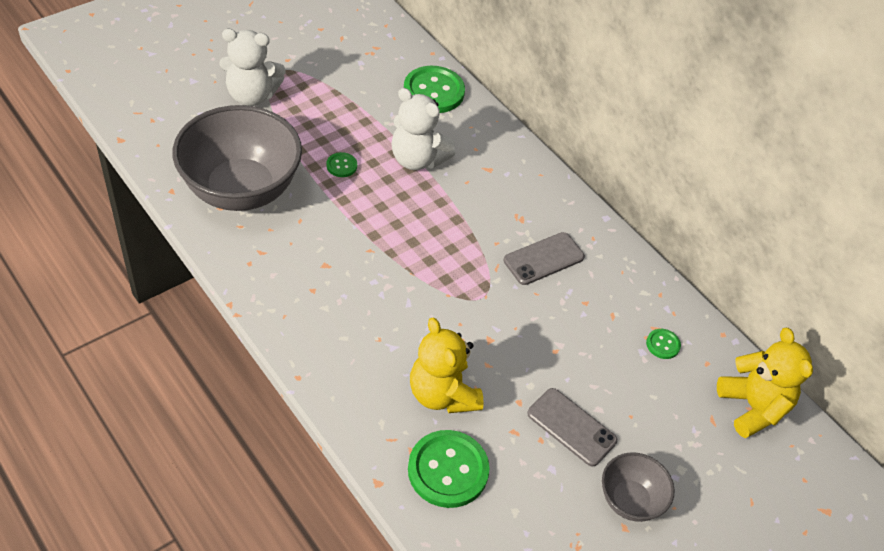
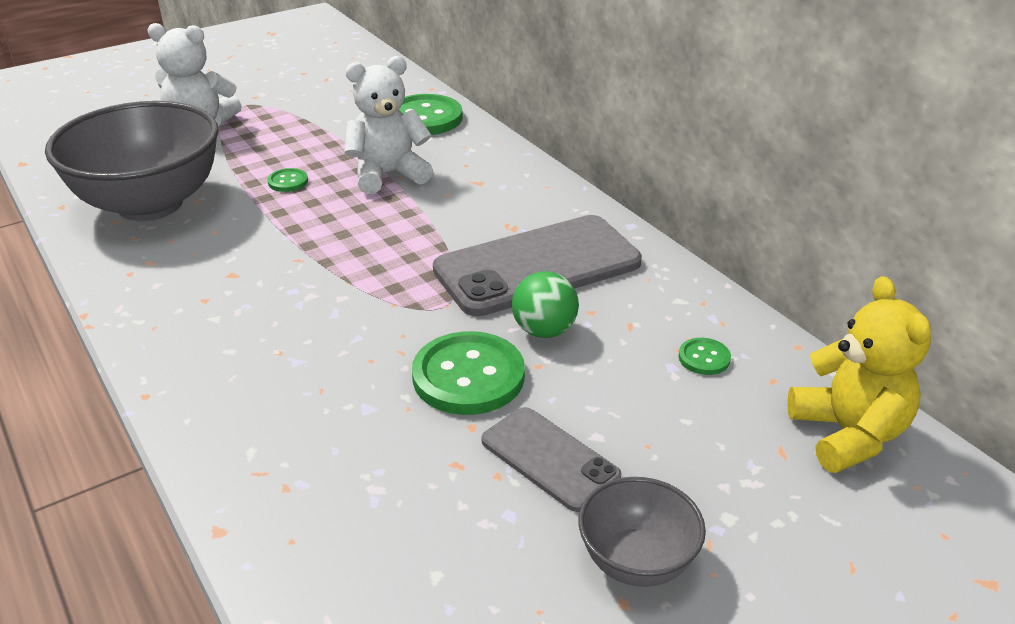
camera: 10 degrees right, 15 degrees down
(417, 159) = (388, 174): white teddy bear -> white teddy bear turned 120 degrees clockwise
(442, 394) = (355, 416): yellow teddy bear -> none
(448, 470) = (337, 514): green button -> green button (468, 376)
(543, 259) = (537, 266): grey phone -> grey phone, size x1.81
(555, 320) = (544, 331): none -> green ball

